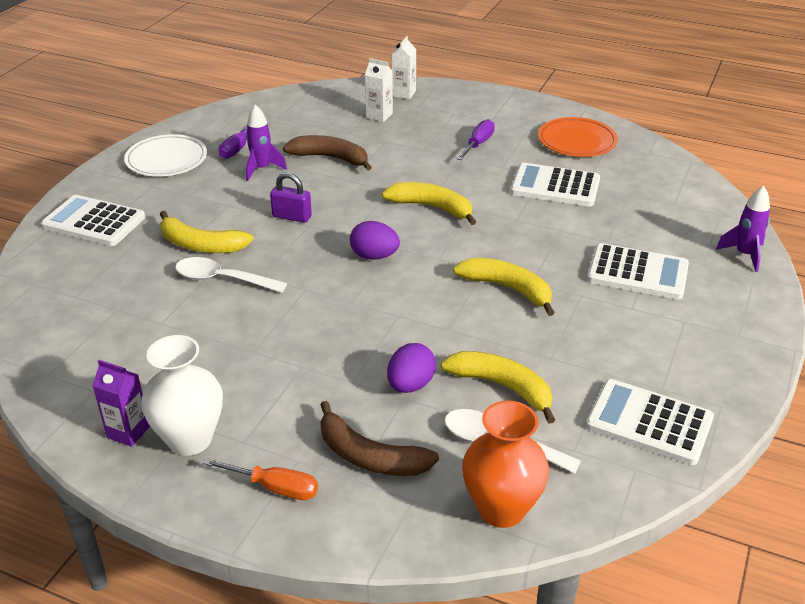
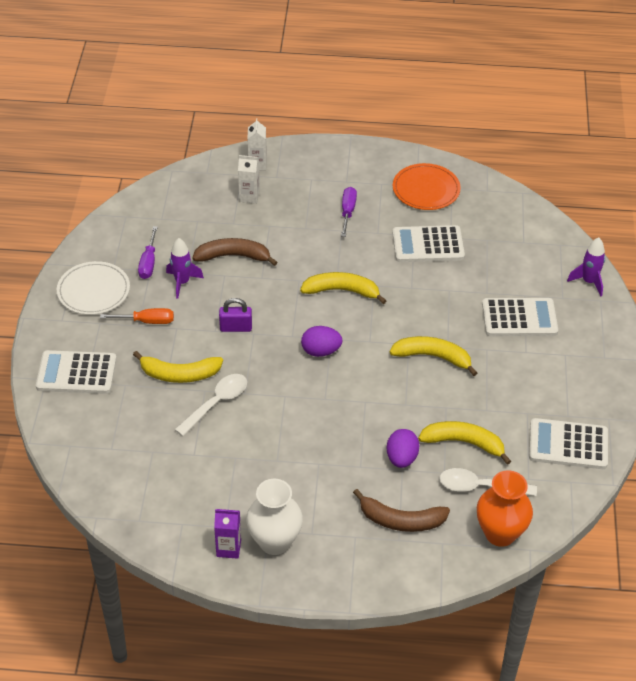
camera: 20 degrees left, 10 degrees up
(222, 279) = (216, 403): white spoon -> white spoon turned 135 degrees clockwise
(274, 487) = (351, 560): orange screwdriver -> orange screwdriver (146, 321)

